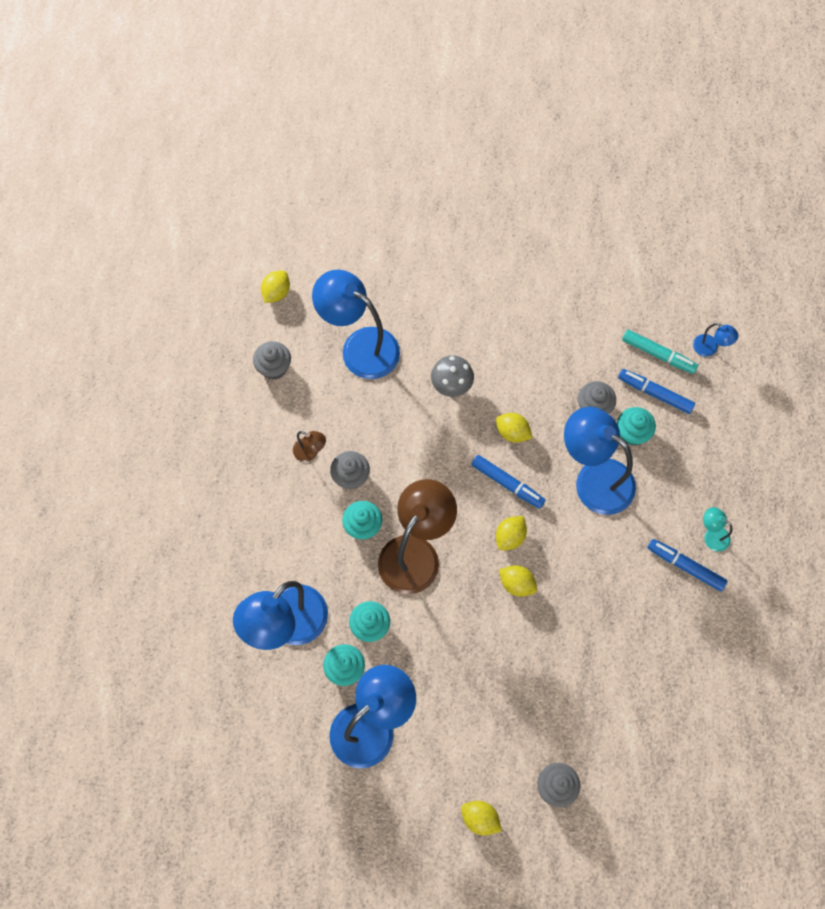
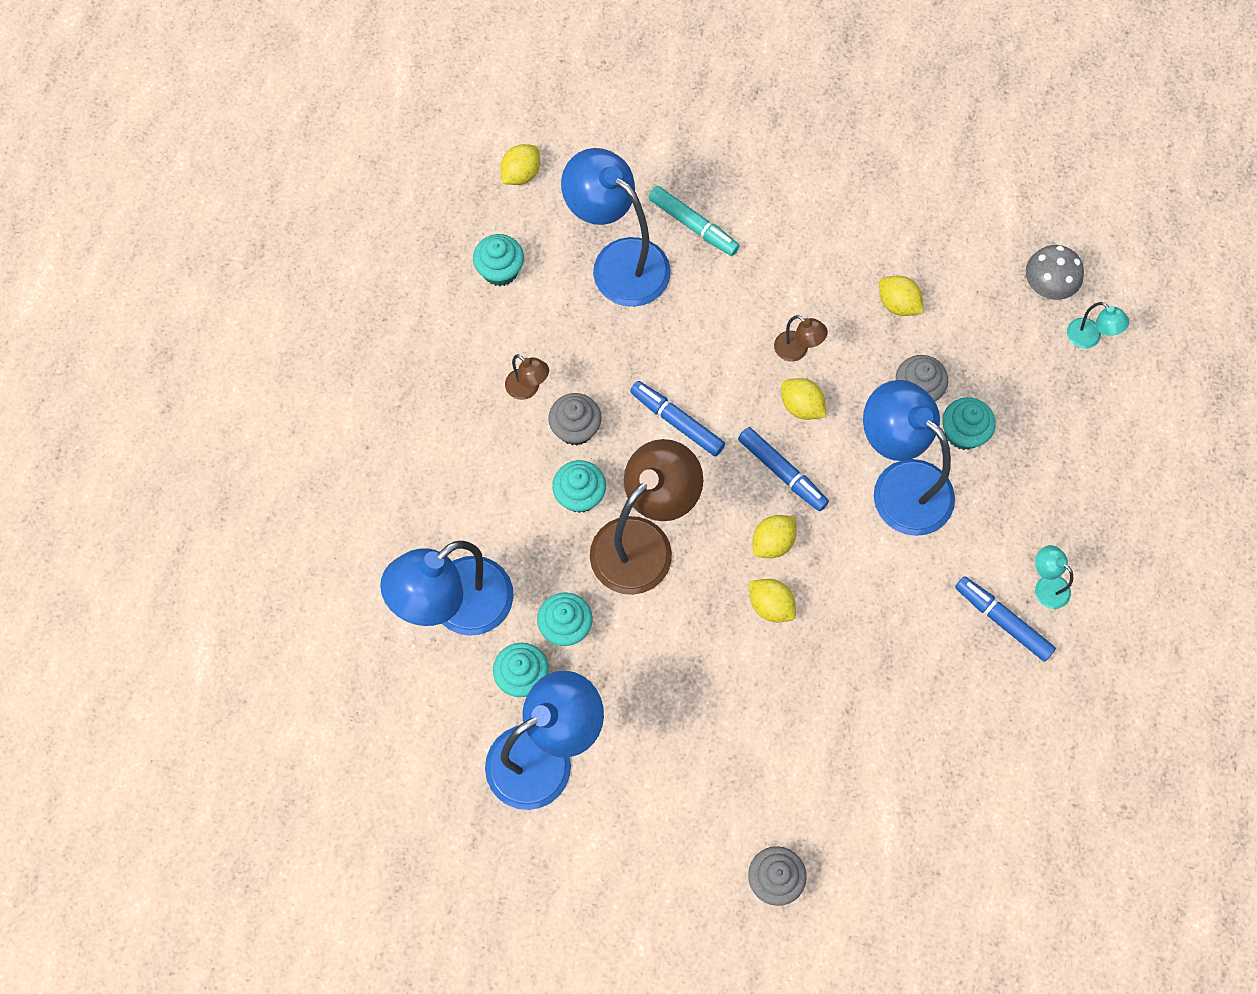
camera: 10 degrees right, 0 degrees up
(274, 367) = (500, 270): grey cupcake -> turquoise cupcake
(451, 386) = (731, 332): grey mushroom -> grey mushroom (1046, 288)
(480, 819) = (665, 903): yellow lemon -> yellow lemon (898, 304)
(502, 392) = (797, 351): none -> brown lamp
(655, 393) = (1003, 386): blue marker -> blue marker (677, 421)
(658, 354) = (1017, 335): turquoise marker -> turquoise marker (693, 225)
(710, 348) = (1089, 338): blue lamp -> turquoise lamp

